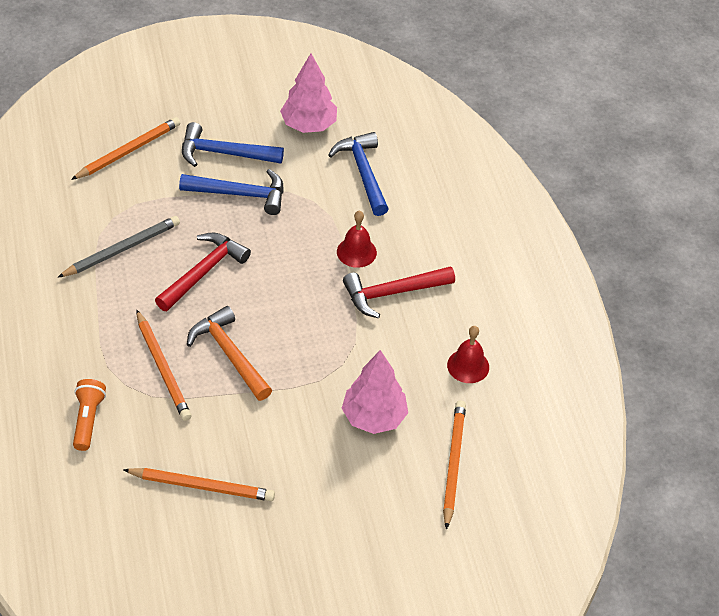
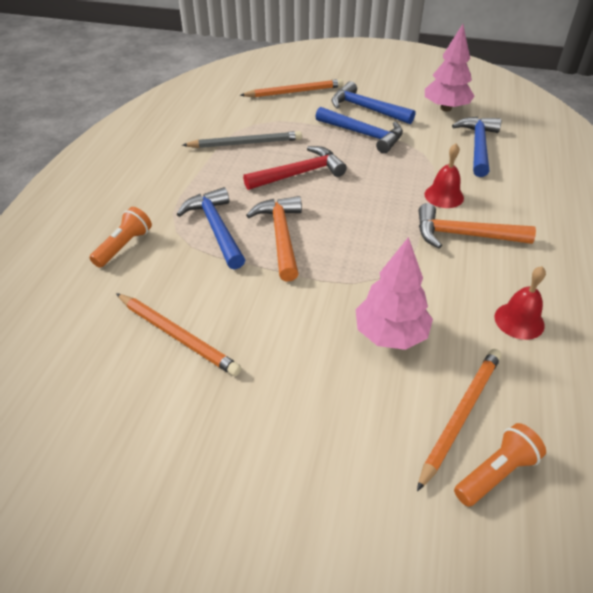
camera: 30 degrees right, 5 degrees down
(162, 368) = (216, 228): orange pencil -> blue hammer
(392, 293) = (464, 235): red hammer -> orange hammer
(492, 496) = (496, 473): none -> orange flashlight

